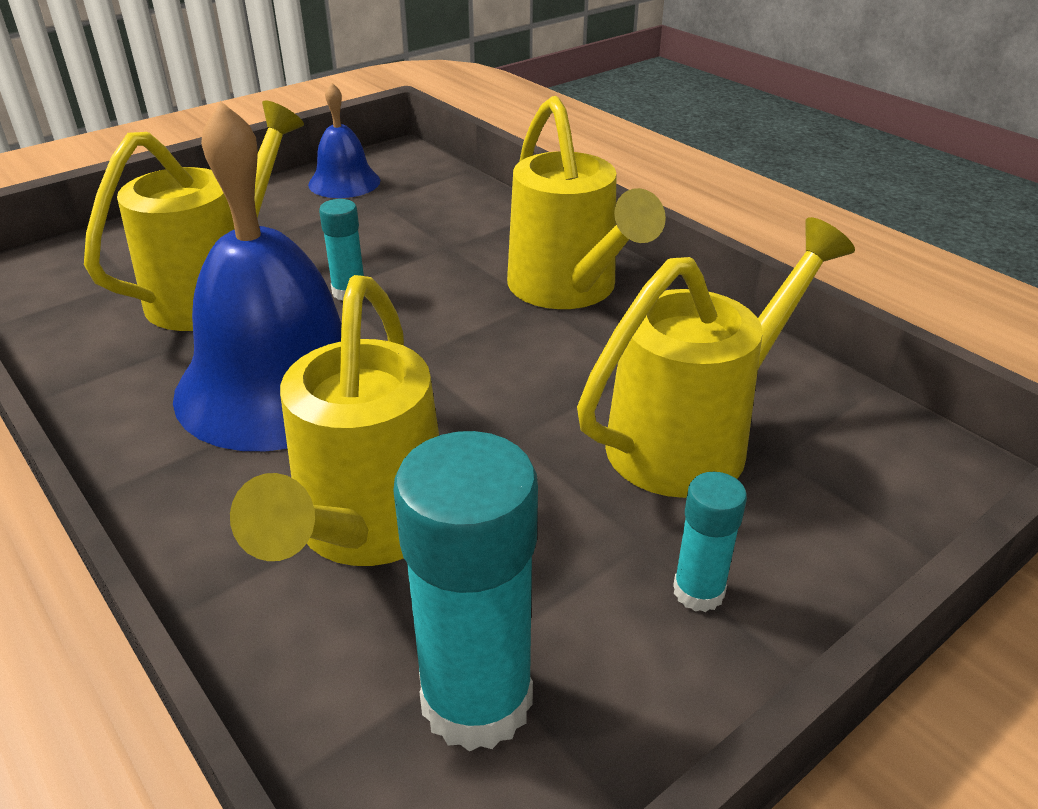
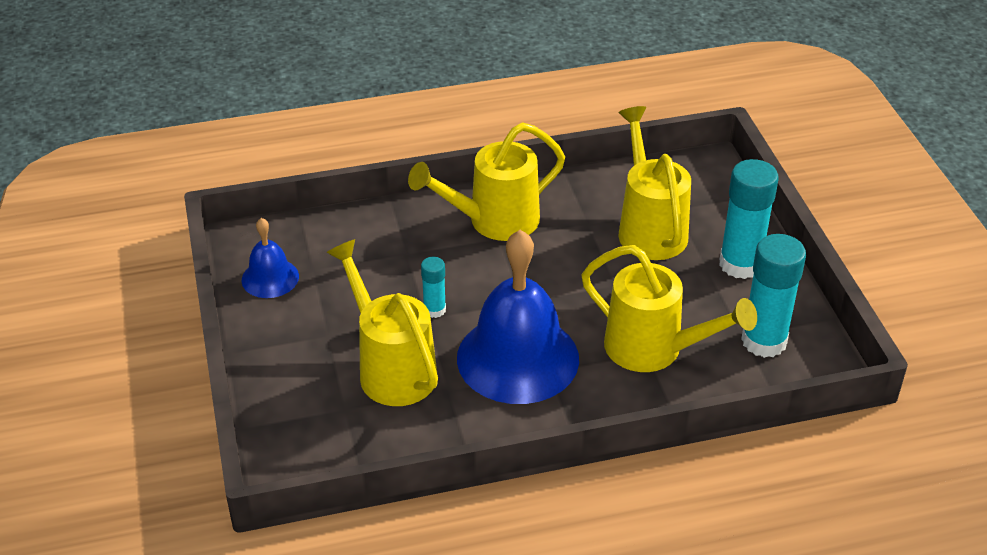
camera: 65 degrees left, 5 degrees up
(568, 290) = (494, 221): yellow watering can -> yellow watering can turned 150 degrees clockwise
(698, 591) = (740, 264): turquoise glue stick -> turquoise glue stick, size x1.95

